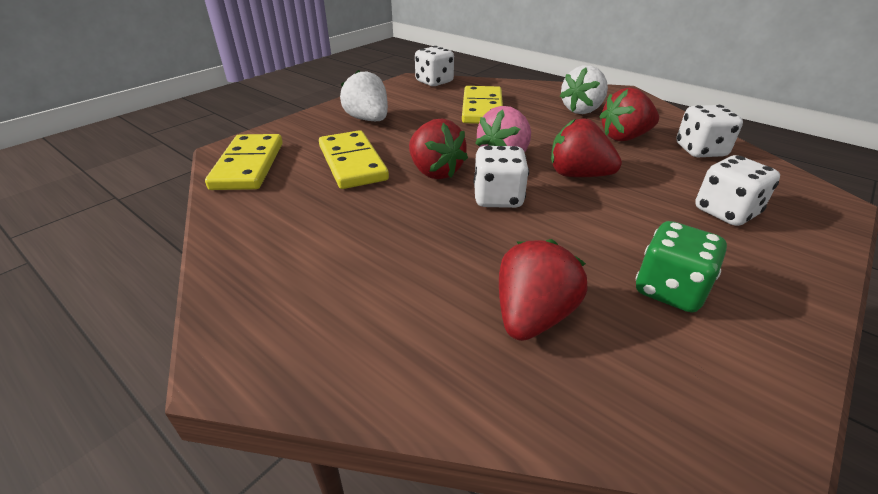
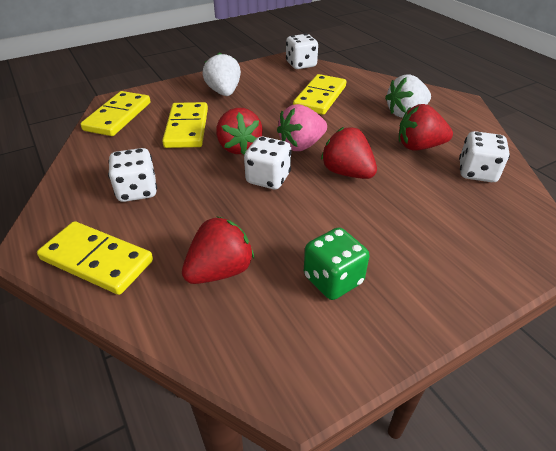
camera: 20 degrees right, 5 degrees up
(352, 350) = (97, 260): none -> yellow domino
(725, 212) = (442, 232): white dice -> white dice (137, 191)

